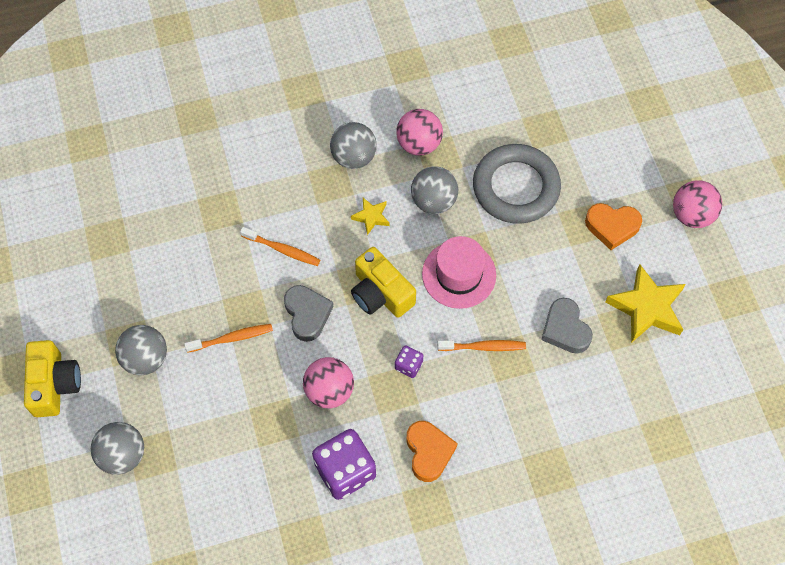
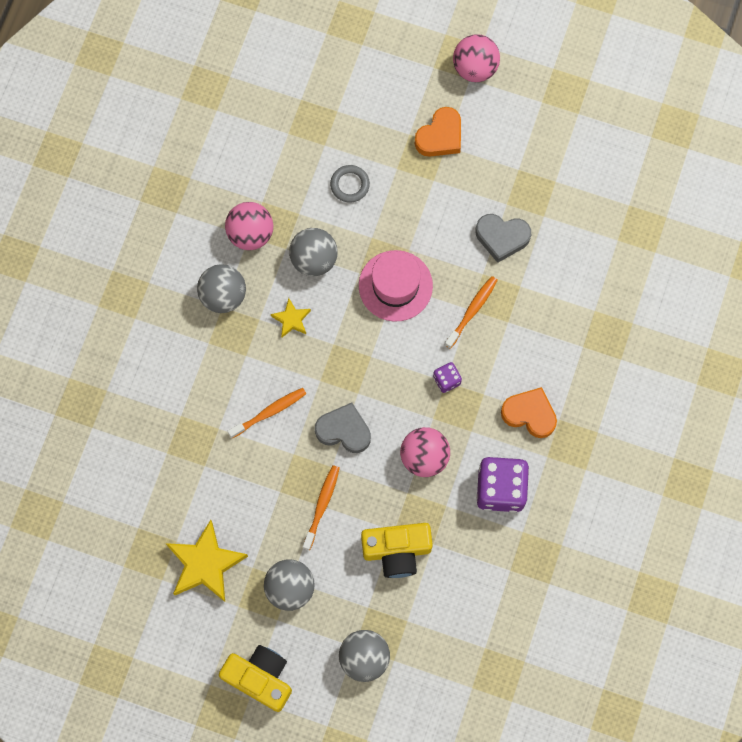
camera: 55 degrees left, 10 degrees up
(380, 293) = (367, 359): yellow camera -> yellow camera (397, 551)
(516, 187) = (350, 185): grey ring -> grey ring, size x0.44
(647, 307) = (528, 163): yellow star -> yellow star (205, 564)

